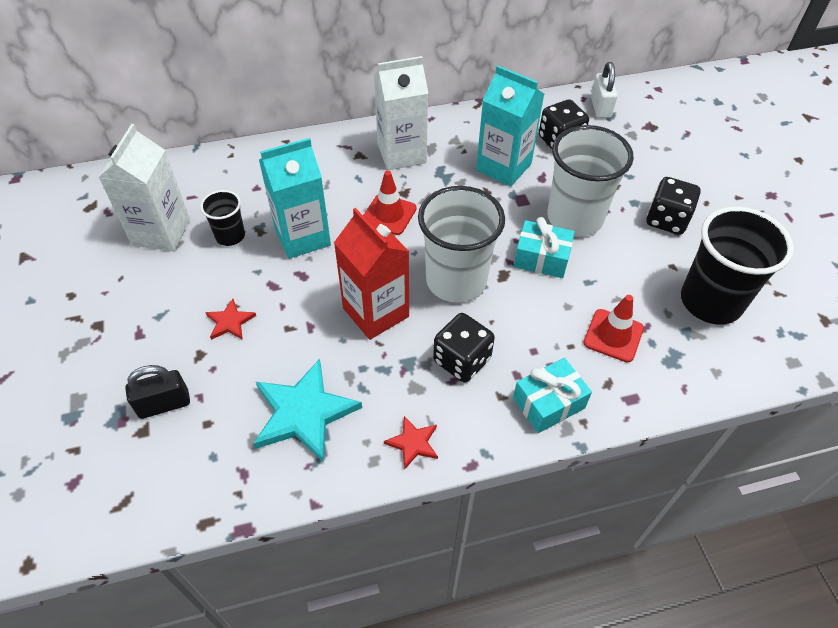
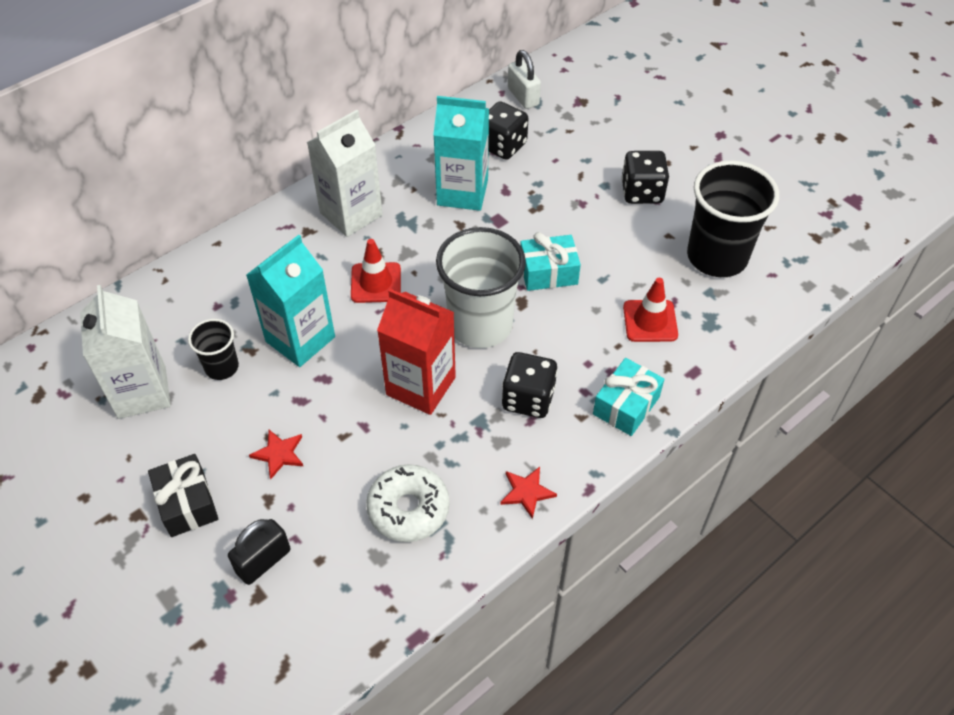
camera: 25 degrees left, 0 degrees up
(138, 332) = (187, 503): none -> black gift
(304, 412) = (408, 509): turquoise star -> white donut
(574, 218) = (558, 220): white cup -> none

